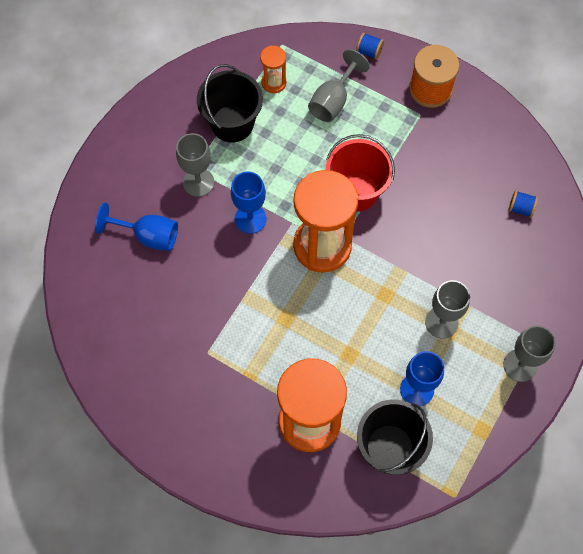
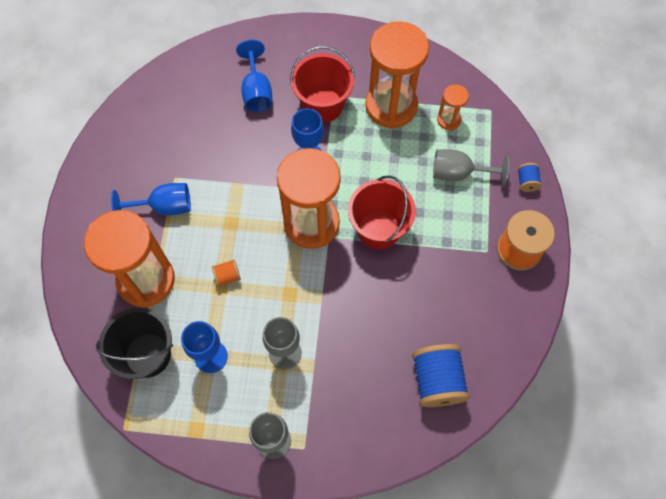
camera: 65 degrees right, 0 degrees up
(198, 182) = (323, 105): grey goblet -> red bucket
(232, 123) = (391, 106): black bucket -> orange hourglass
(236, 375) = (164, 207): none -> blue goblet
(341, 343) = (227, 276): none -> orange spool
(520, 208) = (437, 380): blue spool -> blue spool, size x2.08

